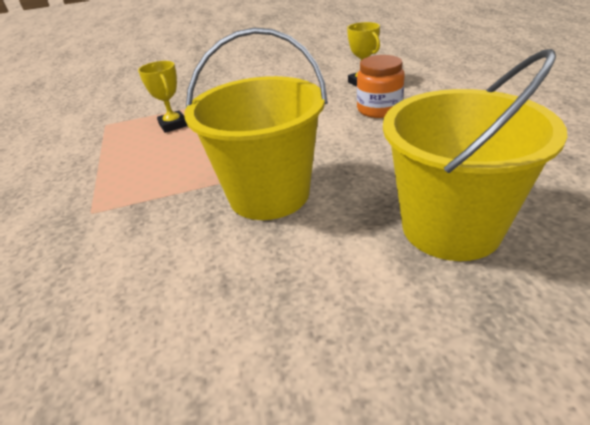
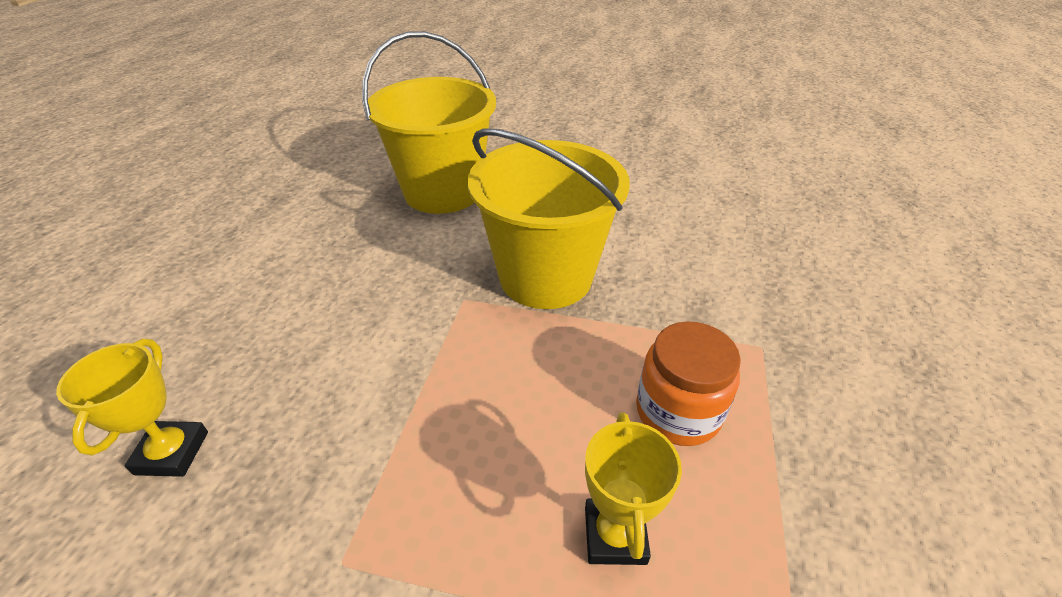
camera: 155 degrees left, 5 degrees up
(379, 109) = (279, 349): orange jar -> orange jar (678, 412)

